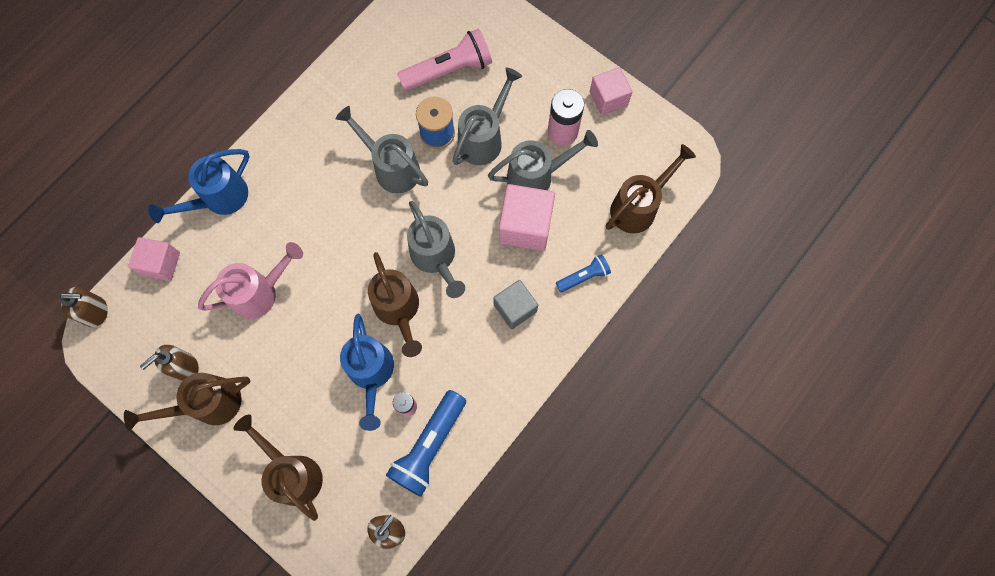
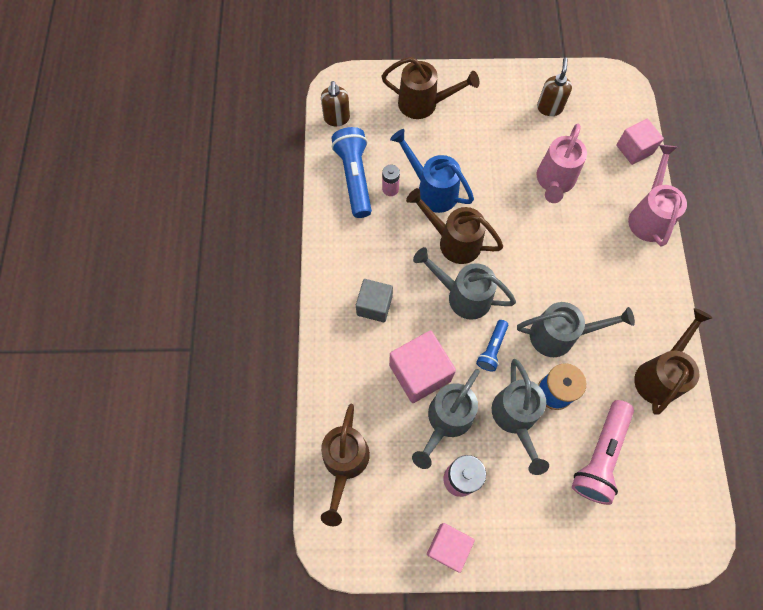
camera: 140 degrees right, 5 degrees down
(96, 312) = (636, 95): brown soap dispenser -> none
(209, 404) = (512, 100): brown watering can -> brown watering can (659, 375)
(219, 198) = (648, 216): blue watering can -> pink watering can
(584, 276) = (343, 369): blue flashlight -> blue flashlight (492, 349)

